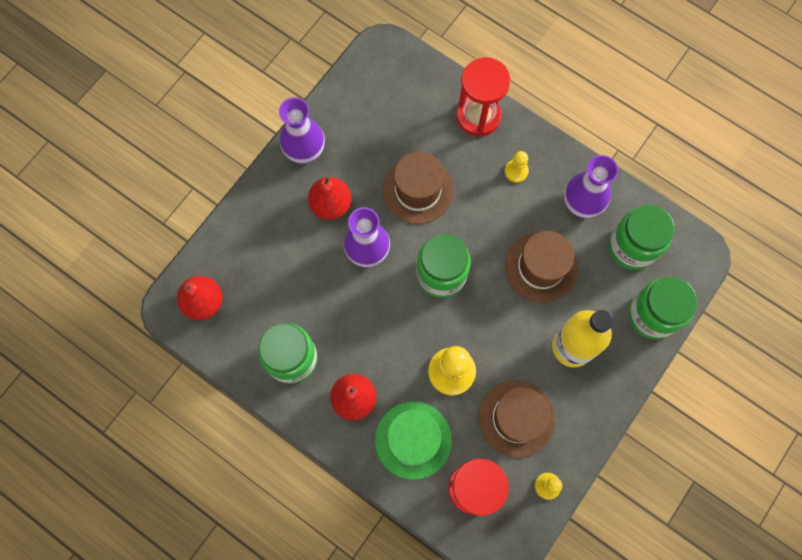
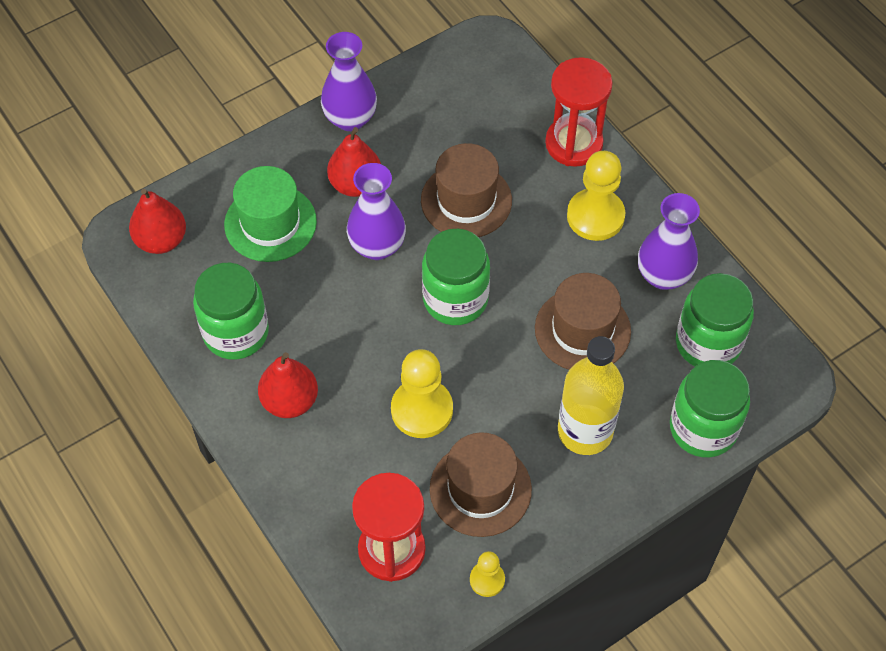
camera: 20 degrees right, 15 degrees down
(413, 440) = (341, 470): green hat -> green hat (270, 223)
(516, 171) = (595, 216): yellow pawn -> yellow pawn, size x1.87

